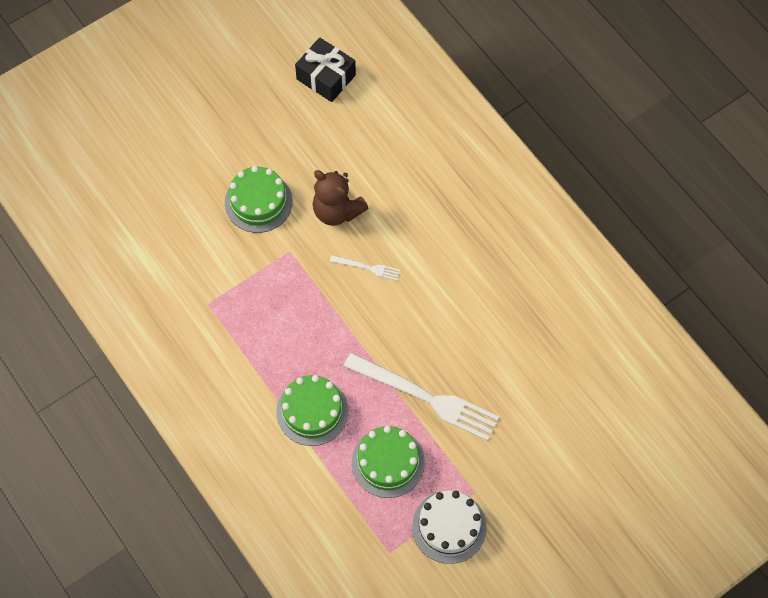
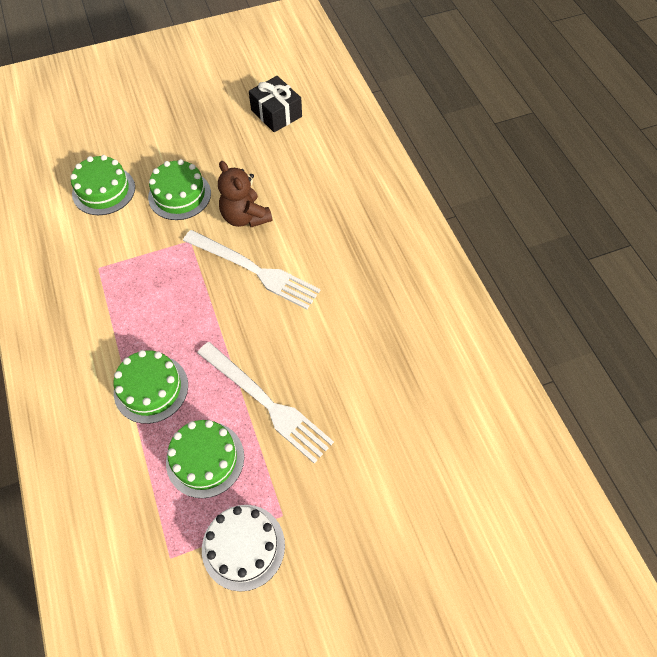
camera: 15 degrees right, 5 degrees down
(175, 216) = (103, 190): none -> green cake
(367, 267) = (254, 270): white fork -> white fork, size x2.20

